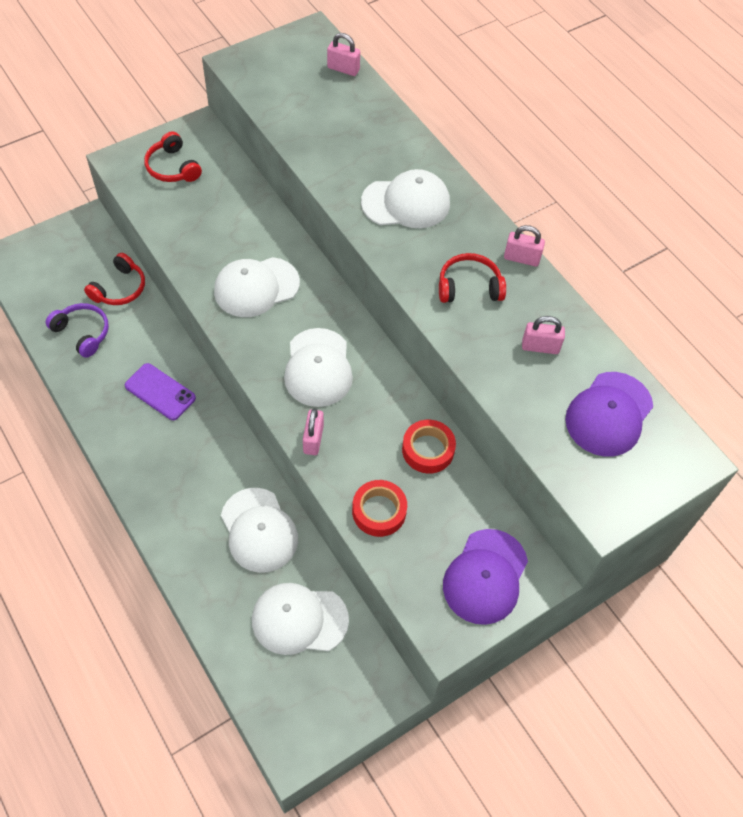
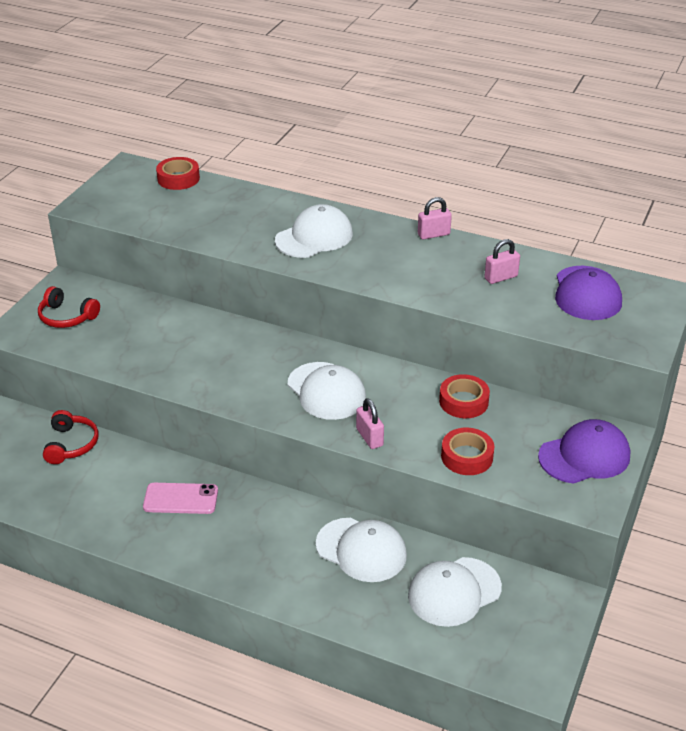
camera: 30 degrees left, 20 degrees down
(82, 333) = (66, 491): purple headphones -> none
(160, 392) = (181, 499): purple phone -> pink phone
(256, 287) = (222, 363): white cap -> none
(343, 69) = (178, 178): pink padlock -> red tape
(469, 286) = (414, 265): red headphones -> none
(485, 576) = (584, 456): purple cap -> purple cap turned 105 degrees counterclockwise

